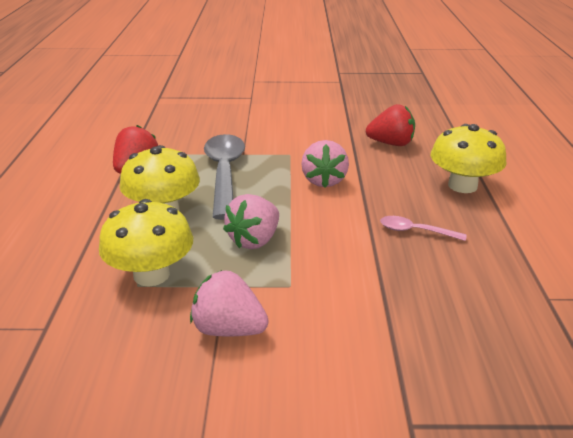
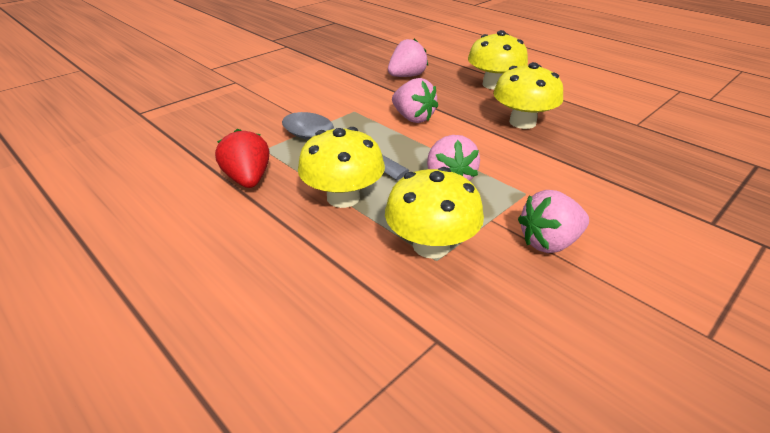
camera: 45 degrees left, 5 degrees up
(391, 144) = (407, 76): red strawberry -> pink strawberry
(416, 231) = (522, 122): pink spoon -> yellow mushroom

